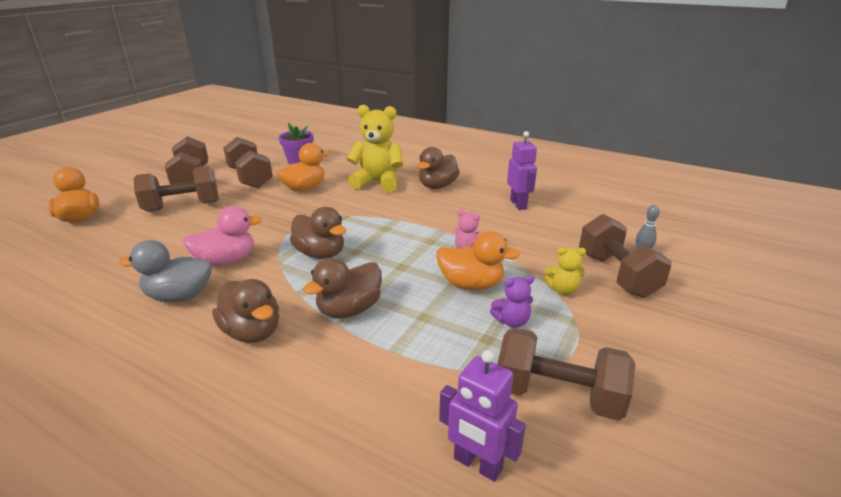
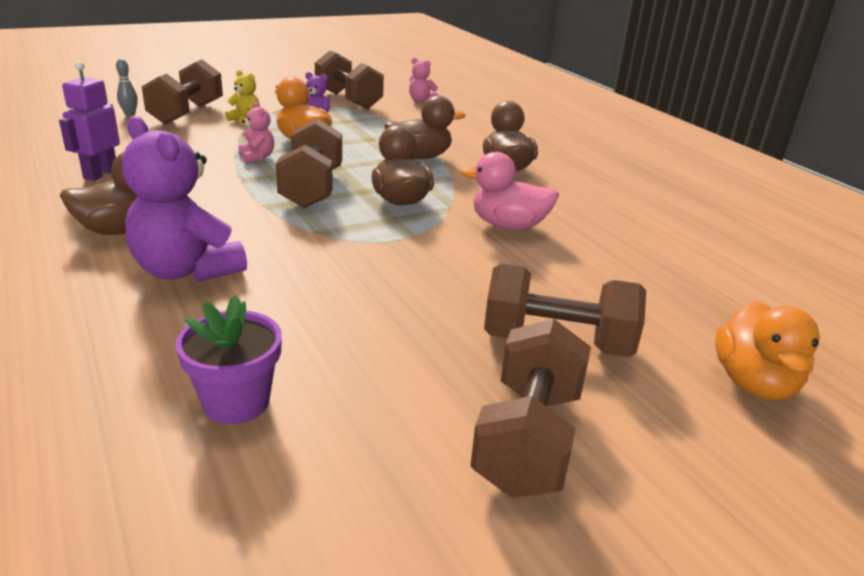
camera: 150 degrees left, 0 degrees up
(179, 296) = (566, 208): grey duck -> none
(250, 178) = (392, 381): brown dumbbell -> brown dumbbell (312, 188)
(304, 188) = (317, 304): orange duck -> none
(377, 182) = (187, 270): yellow teddy bear -> purple teddy bear
(477, 464) = (421, 100): purple robot -> pink teddy bear

